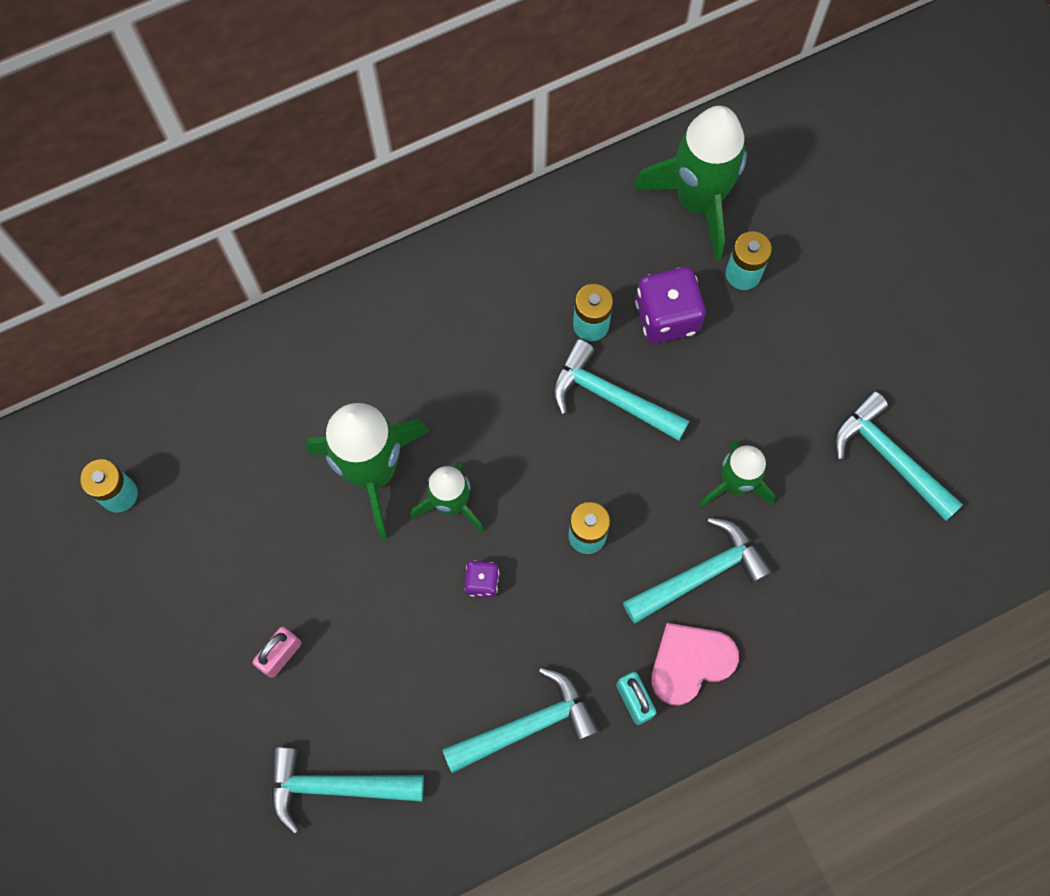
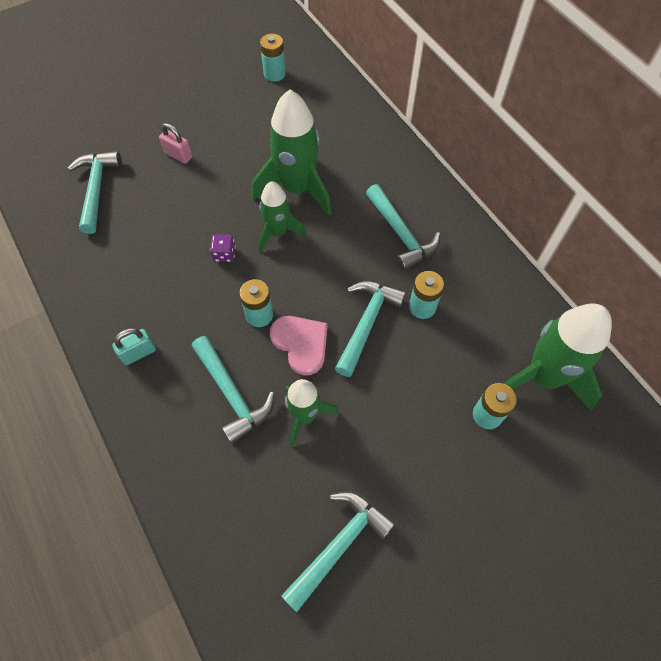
camera: 85 degrees right, 10 degrees down
(527, 725) = (126, 288): turquoise hammer -> turquoise hammer (401, 234)
(667, 316) = (438, 359): purple dice -> none
(690, 662) = (164, 389): pink heart -> pink heart (301, 344)

